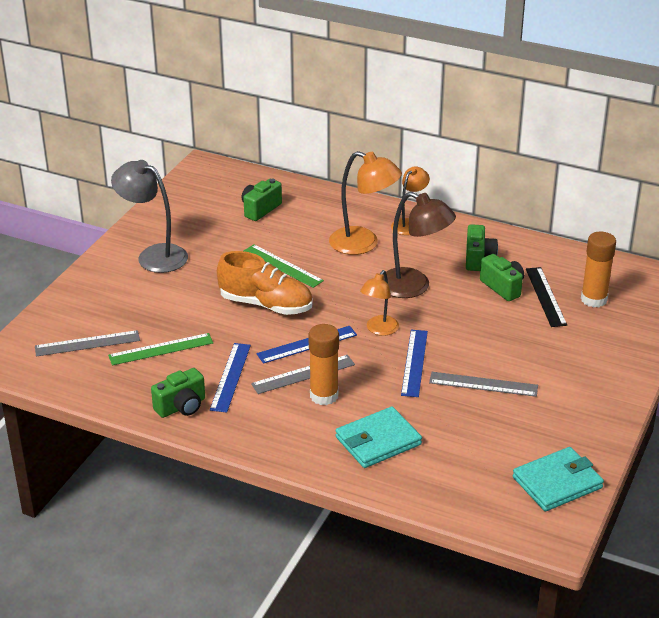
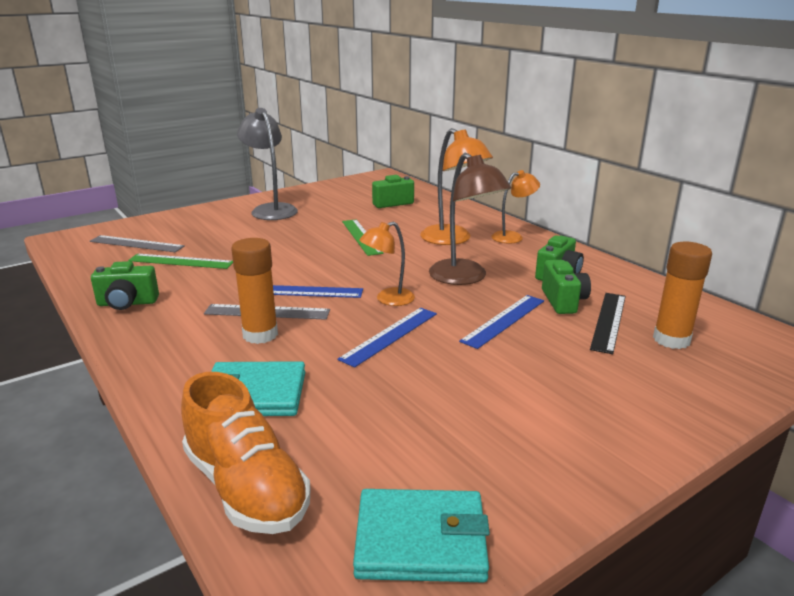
camera: 30 degrees right, 10 degrees down
(230, 377) = (202, 295): blue ruler -> blue ruler (503, 320)
(266, 305) = (310, 256): orange shoe -> orange shoe (246, 487)
(483, 384) = (445, 379): grey ruler -> none

